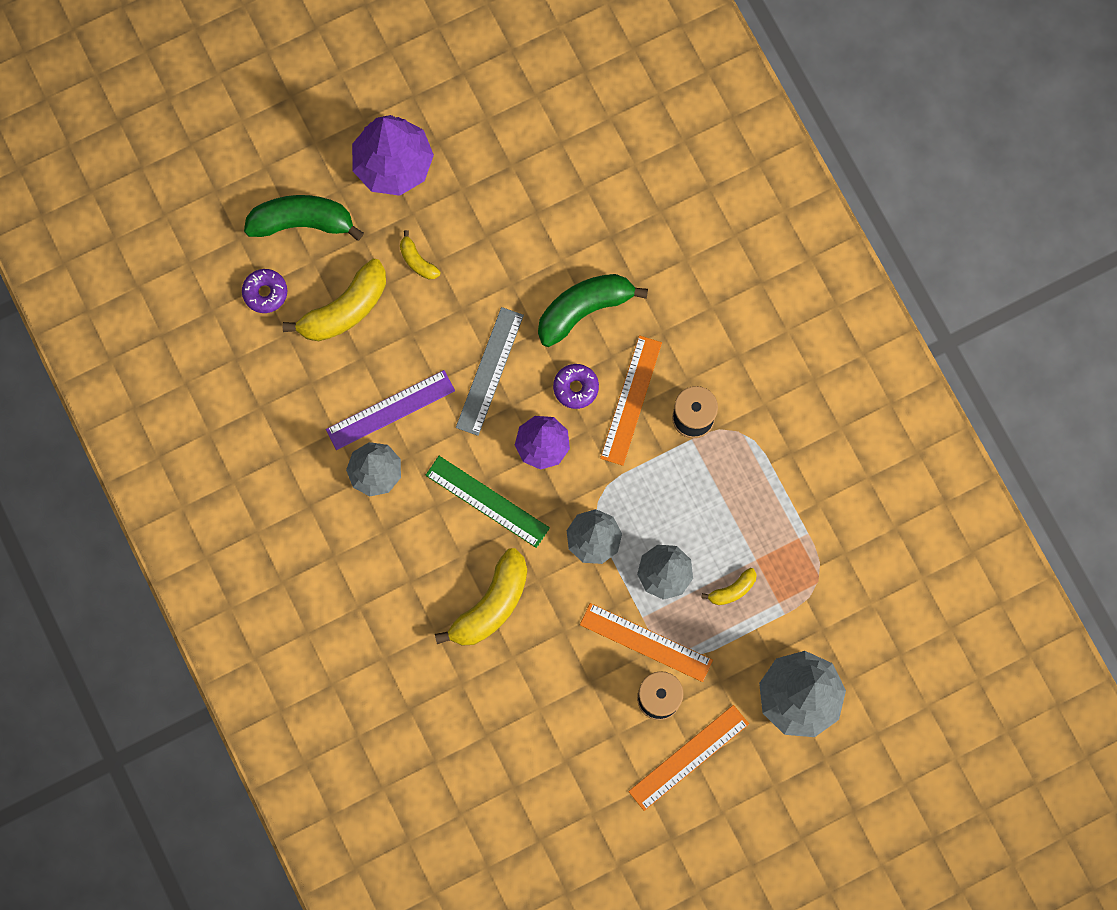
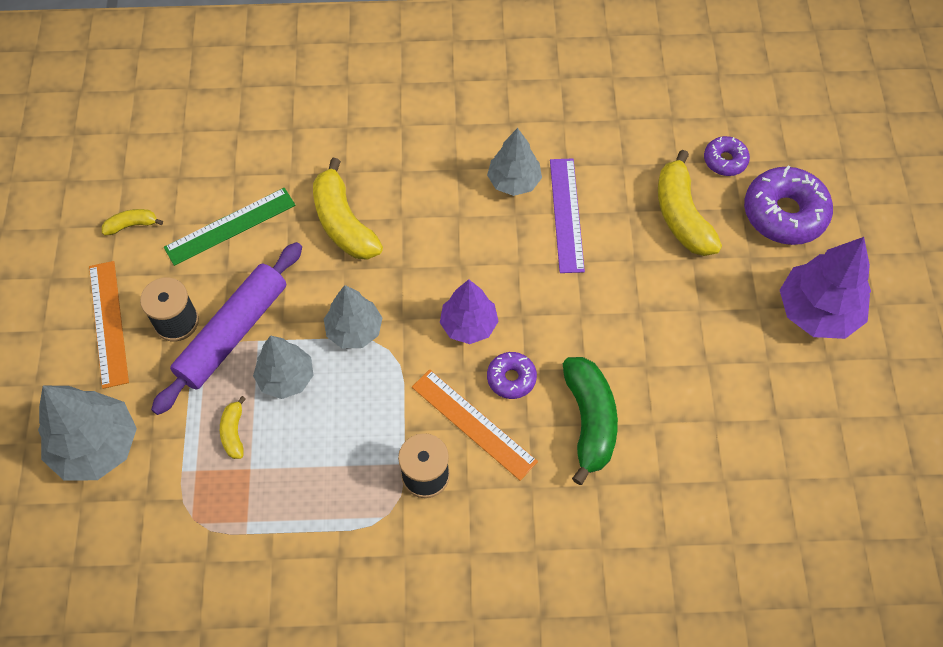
camera: 115 degrees right, 15 degrees down
(302, 222) = (784, 213): green banana -> purple donut
(417, 261) = (705, 293): yellow banana -> yellow banana (132, 225)
(487, 501) = (439, 257): green ruler -> green ruler (230, 226)
(489, 371) = (565, 310): grey ruler -> none
(646, 642) = (233, 333): orange ruler -> purple rolling pin

